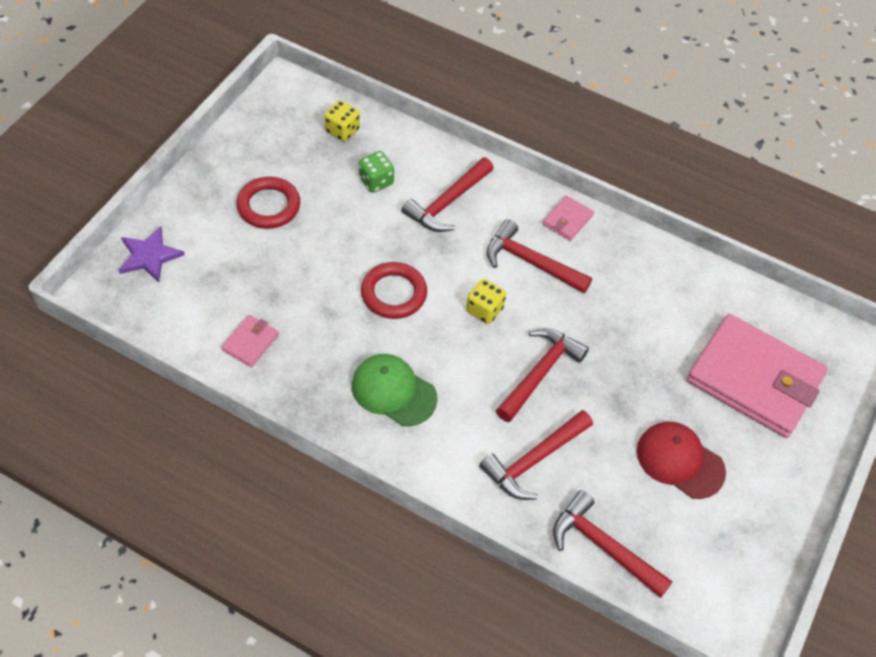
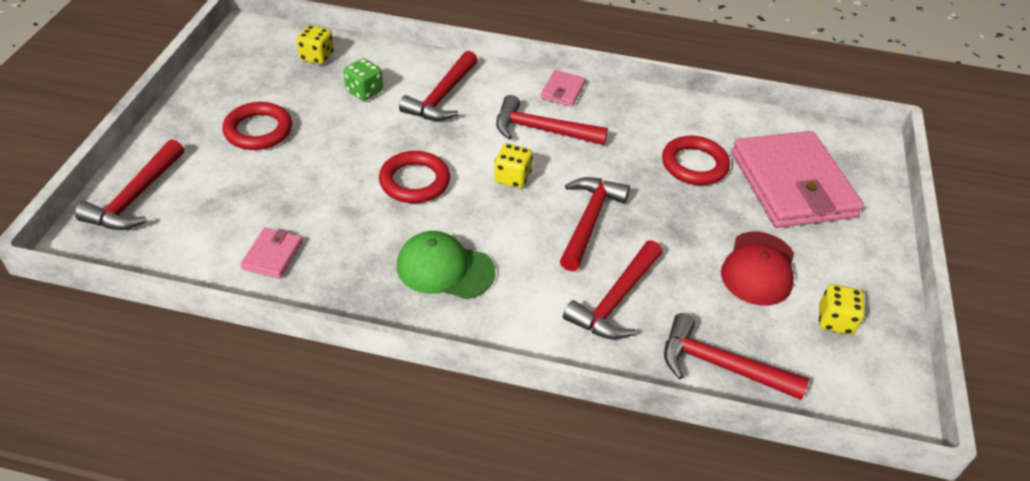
camera: 15 degrees left, 10 degrees down
(149, 256) = (136, 197): purple star -> red hammer
(665, 334) = (694, 165): none -> red ring
(680, 461) = (758, 269): red cap -> red cap turned 90 degrees counterclockwise
(729, 531) = (835, 321): none -> yellow dice
(754, 379) = (792, 184): pink wallet -> pink wallet turned 60 degrees clockwise

